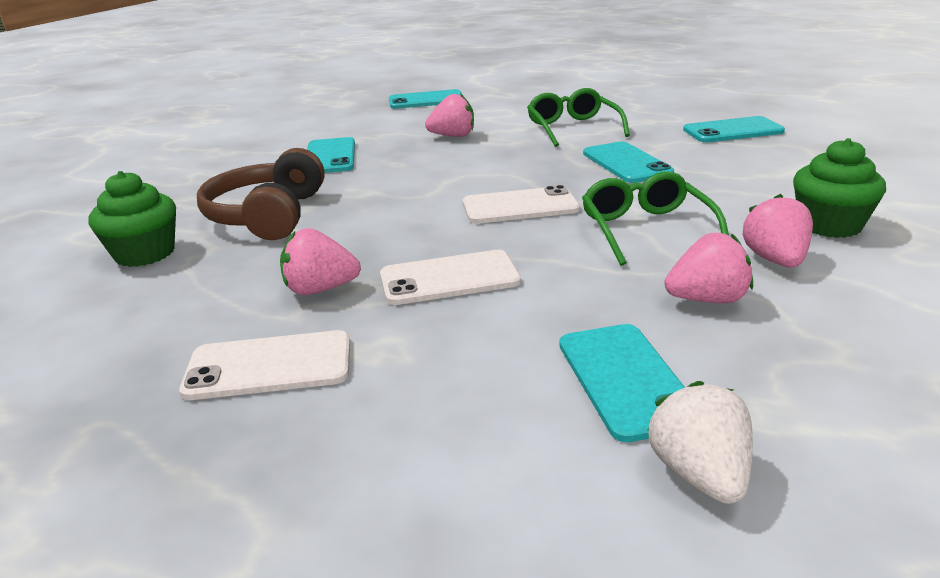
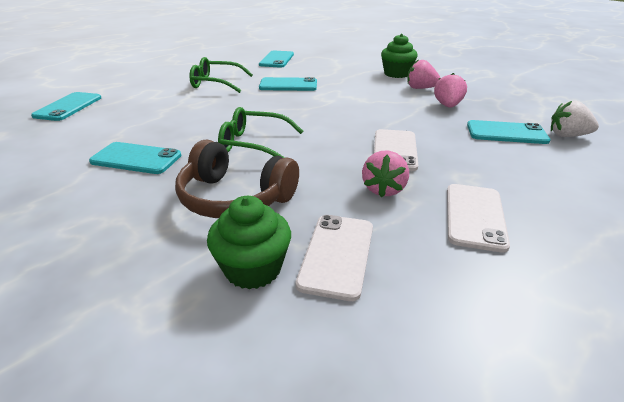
camera: 70 degrees left, 5 degrees up
(453, 136) = (170, 112): pink strawberry -> none
(520, 206) = (317, 117): white phone -> white phone (337, 255)
(646, 229) = (373, 99): green glasses -> green glasses (253, 144)

